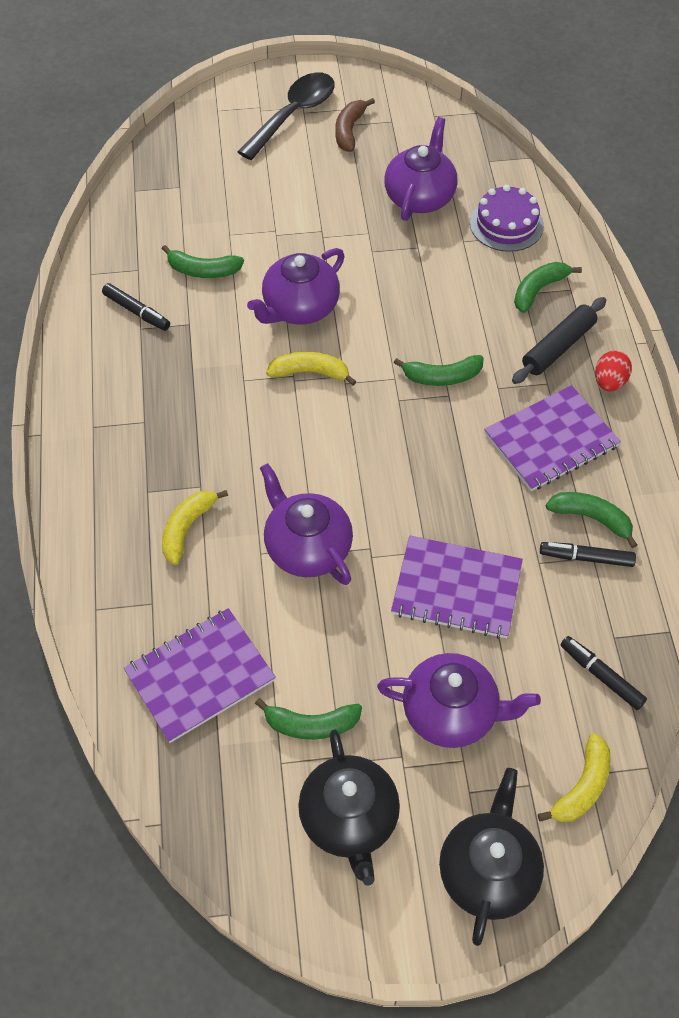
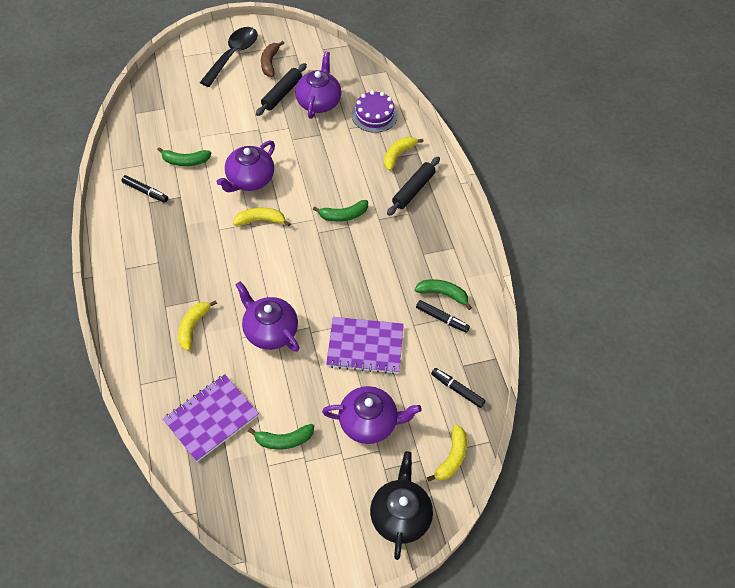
camera: 10 degrees left, 0 degrees up
(349, 819) = (313, 495): black teapot -> none
(363, 179) = (282, 94): none -> black rolling pin
(539, 290) = (398, 155): green banana -> yellow banana
(551, 440) = (414, 248): purple notebook -> none
(586, 558) = (442, 319): black marker -> black marker turned 150 degrees counterclockwise
(609, 382) = (446, 209): red egg -> none

